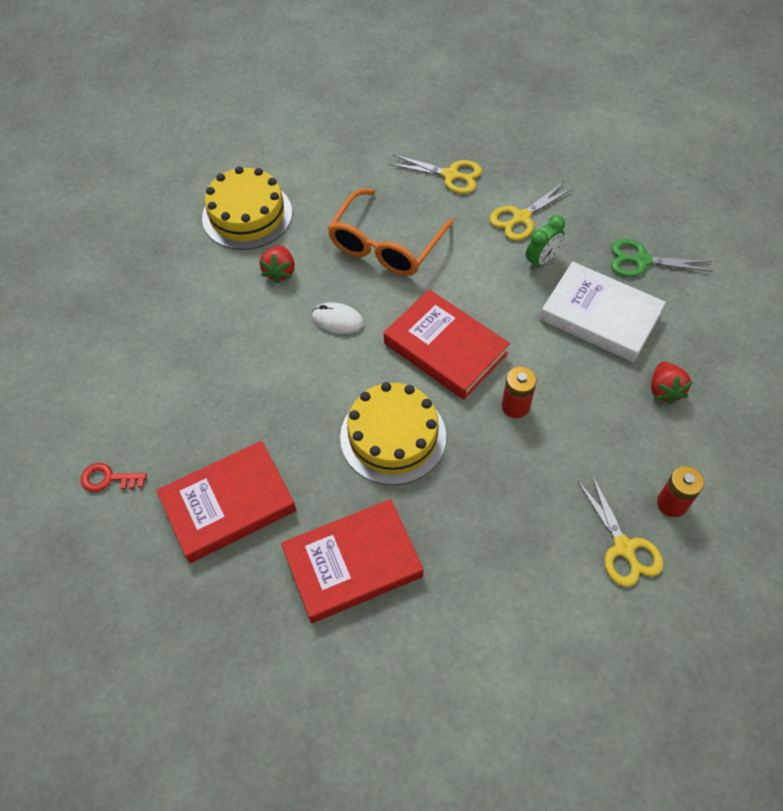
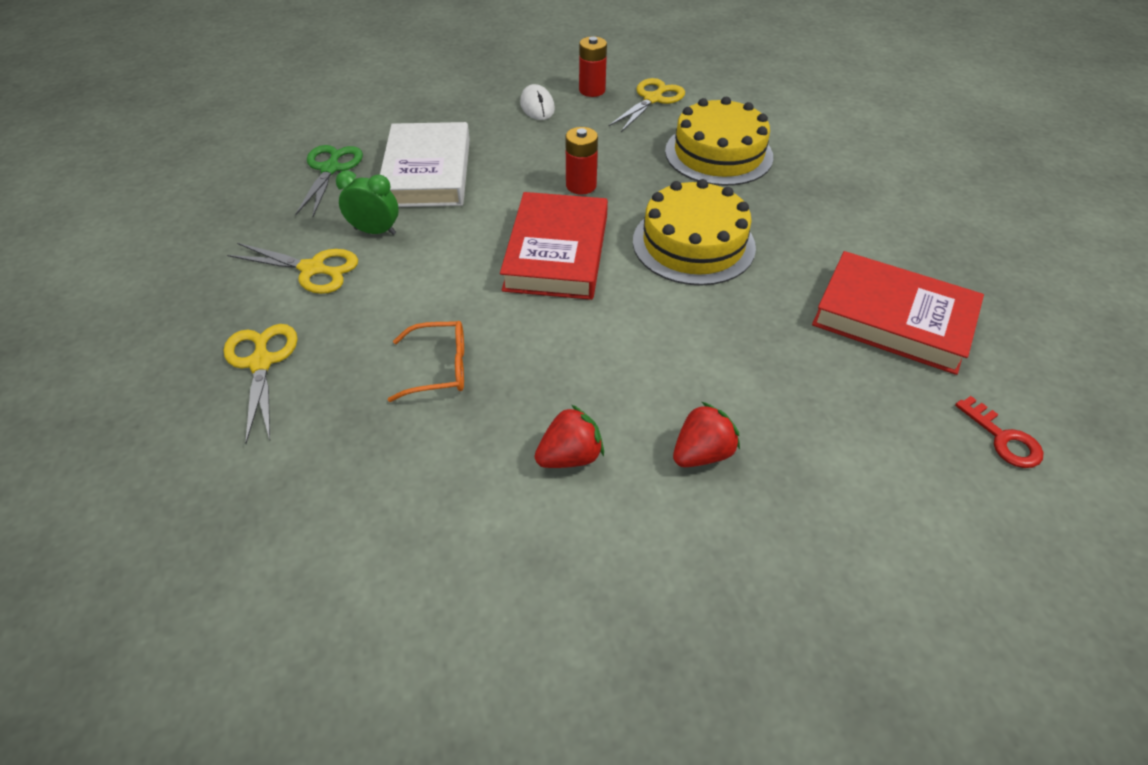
camera: 125 degrees left, 10 degrees down
(247, 215) = (490, 573): yellow cake -> yellow cake (718, 154)
(337, 320) = (596, 353): white mouse -> white mouse (537, 106)
(352, 563) = (833, 214): red book -> none
(386, 245) = (439, 368): orange glasses -> orange glasses, size x0.55
(642, 261) = (330, 169): green scissors -> green scissors turned 150 degrees counterclockwise
(664, 390) = (485, 118): red strawberry -> red strawberry (702, 453)

